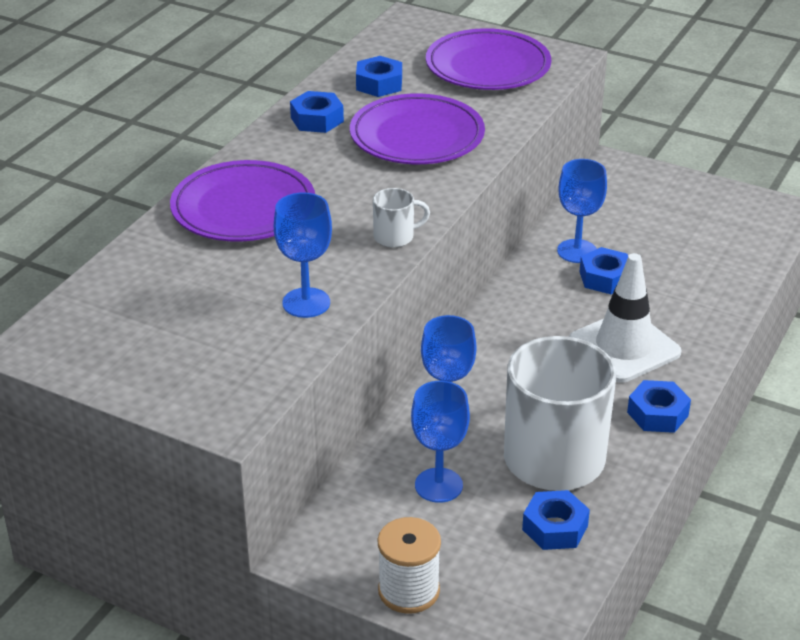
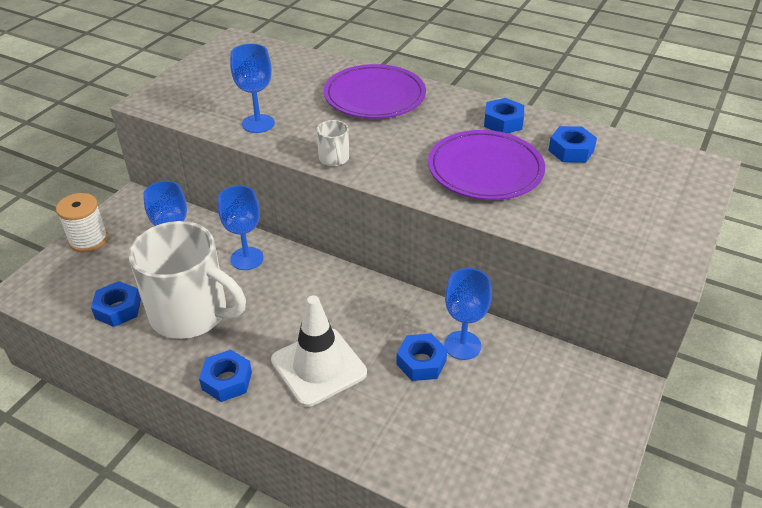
camera: 90 degrees right, 5 degrees up
(488, 66) = (626, 212): purple plate -> none

